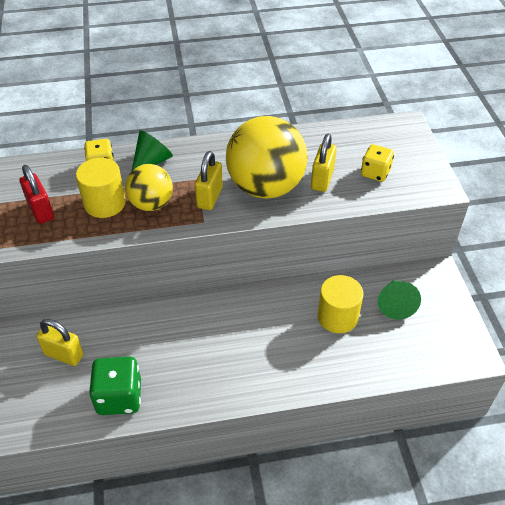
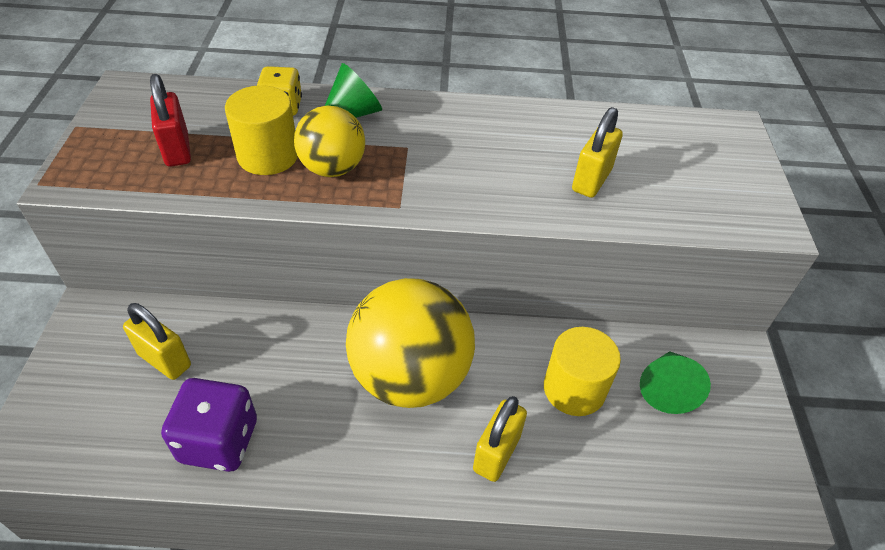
camera: 10 degrees right, 0 degrees up
(119, 397) = (219, 441): green dice -> purple dice
(210, 197) = (419, 175): yellow padlock -> yellow padlock (496, 453)
(265, 187) = (504, 175): yellow ball -> yellow ball (410, 376)
(375, 173) = (675, 185): yellow dice -> none

